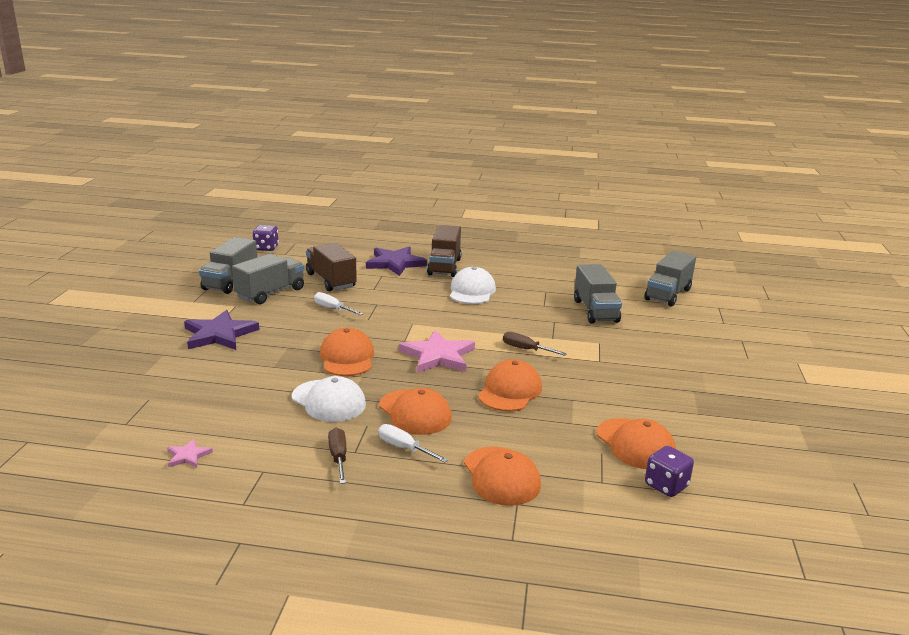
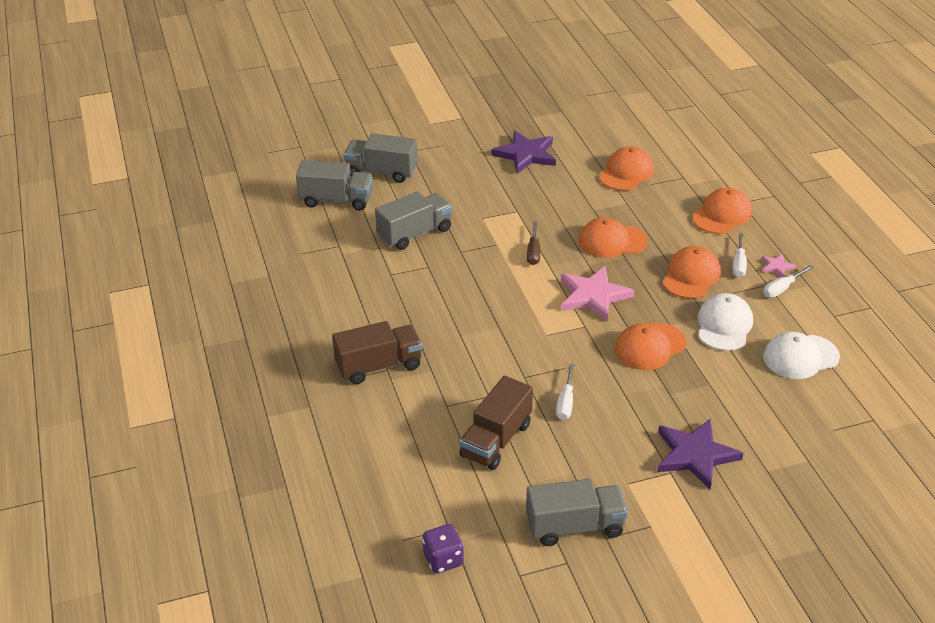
camera: 115 degrees left, 15 degrees up
(188, 456) = (863, 360): pink star -> pink star (777, 266)
(270, 293) = (572, 472): grey truck -> grey truck (381, 172)
(338, 457) = (782, 288): brown screwdriver -> white screwdriver
(395, 263) = (400, 410): purple star -> purple star (526, 154)
(472, 291) = (433, 322): white cap -> white cap (800, 357)
(666, 485) = (661, 154): purple dice -> none

